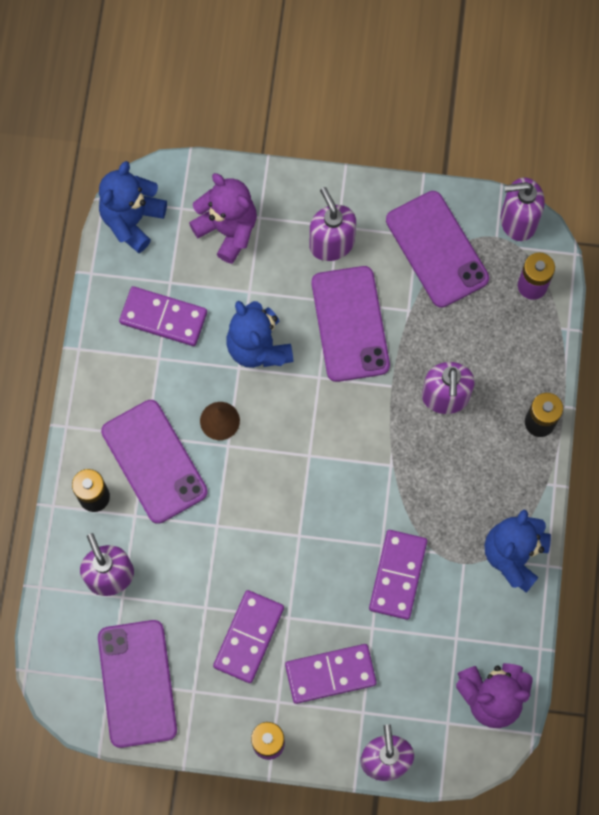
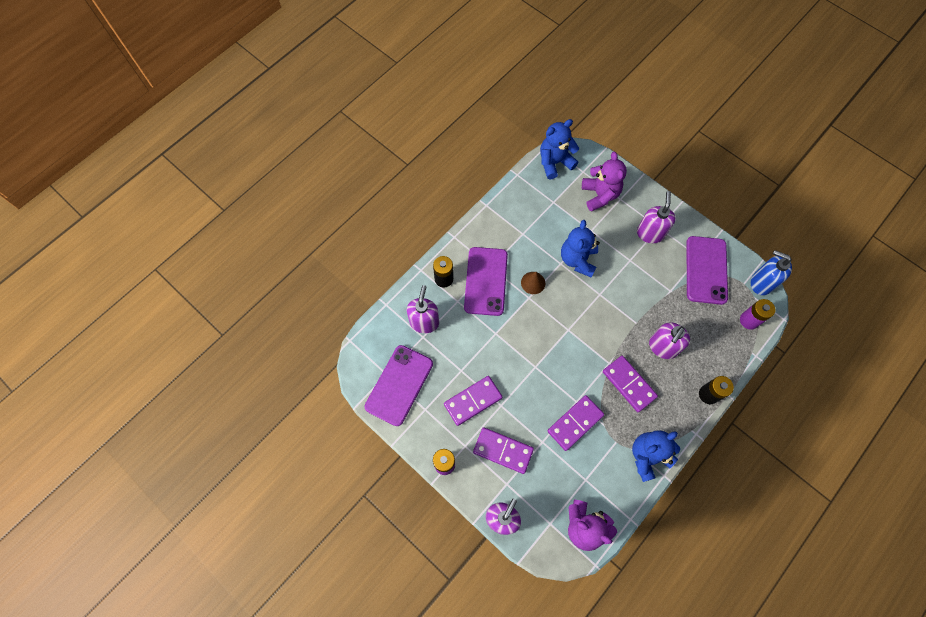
camera: 35 degrees right, 5 degrees down
(163, 317) = (538, 216): purple domino -> purple domino (629, 384)
(350, 324) = (634, 278): purple phone -> none
(518, 221) = (761, 283): purple soap dispenser -> blue soap dispenser

